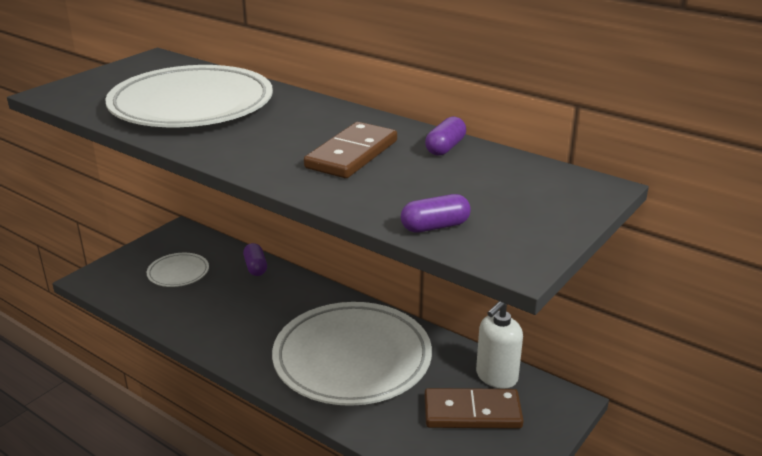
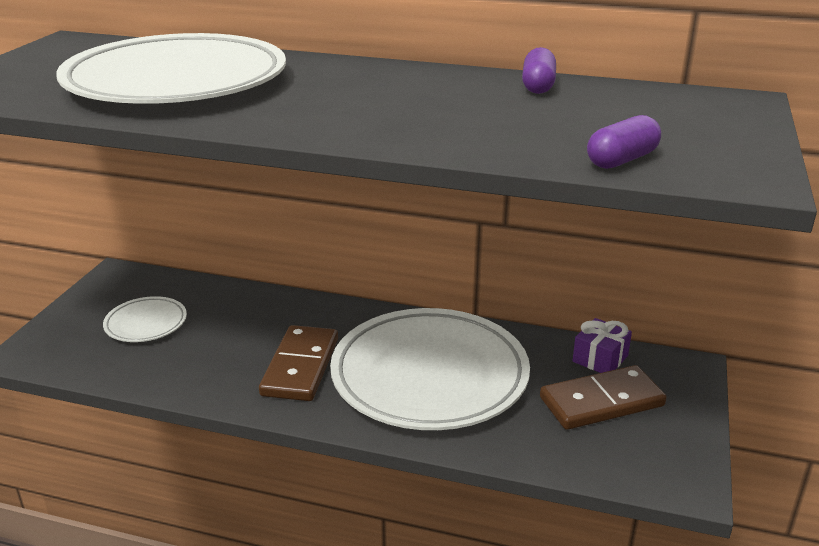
camera: 20 degrees left, 0 degrees up
(255, 267) = (243, 298): purple capsule -> none
(352, 154) = (439, 105): brown domino -> brown domino (300, 367)
(496, 377) = (600, 359): white soap dispenser -> purple gift

